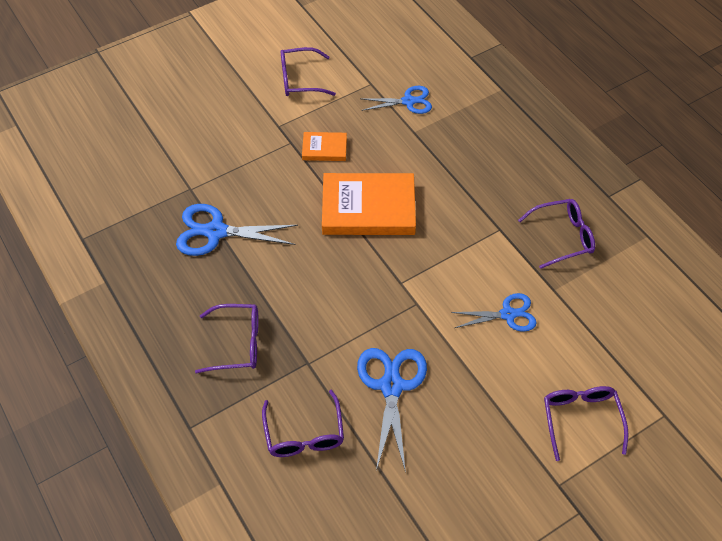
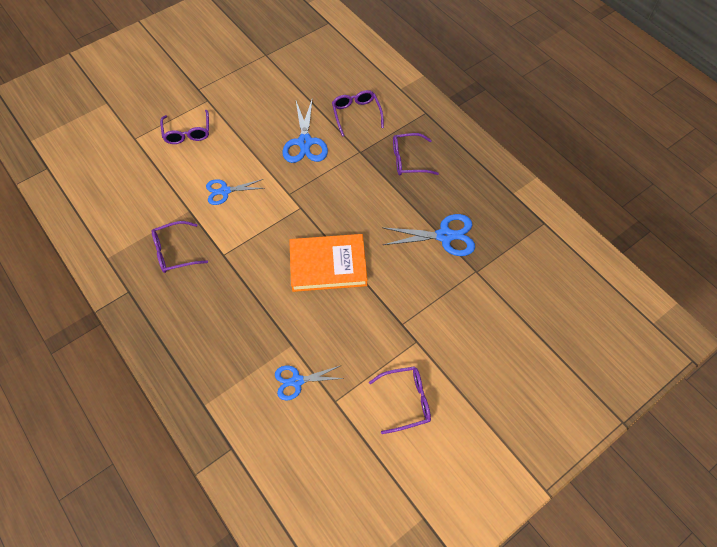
camera: 175 degrees right, 5 degrees up
(324, 148) = (371, 320): orange book -> none

